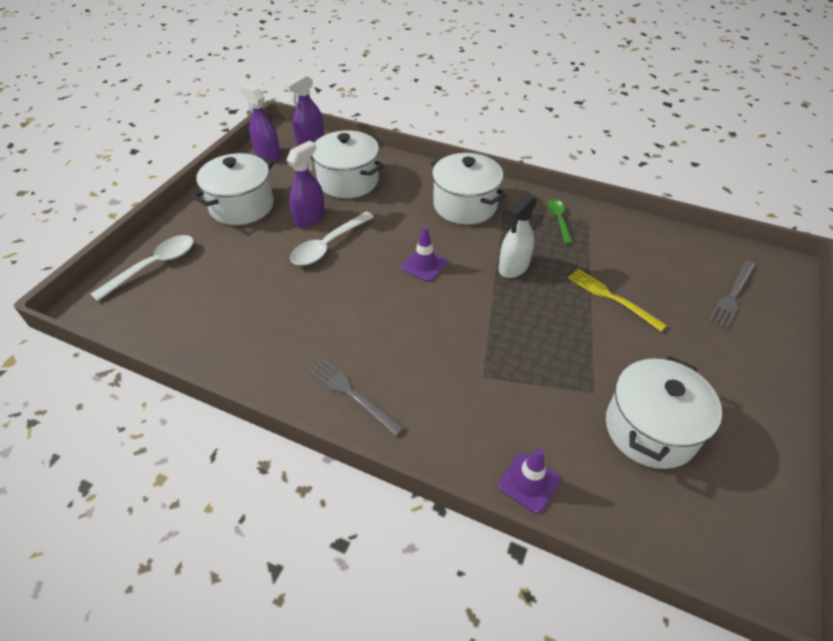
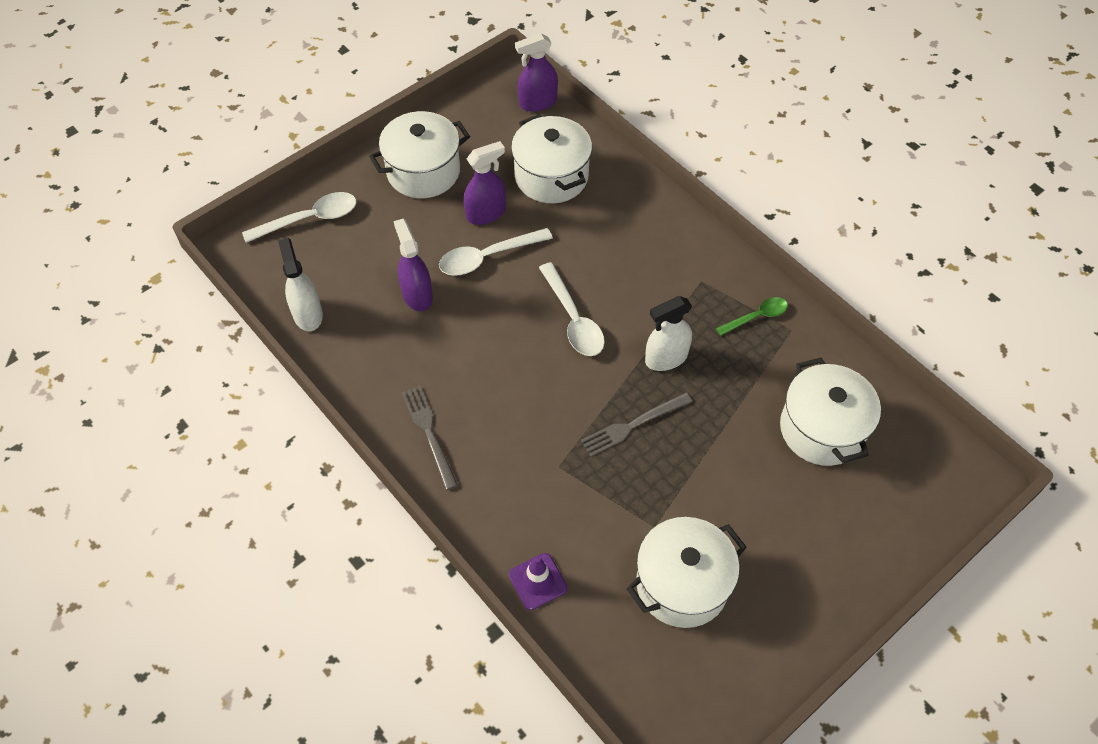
camera: 25 degrees right, 10 degrees up
(184, 338) = (308, 314): none -> white spray bottle
(267, 155) = (481, 106): purple spray bottle -> purple spray bottle (417, 295)
(424, 265) = (573, 319): purple traffic cone -> white spoon
(465, 205) = (662, 258): white pot -> white pot (822, 429)
(558, 220) = (756, 317): green spoon -> green spoon turned 45 degrees clockwise
(612, 298) = (747, 436): yellow fork -> none
(732, 295) = (884, 486): grey fork -> grey fork (633, 425)

